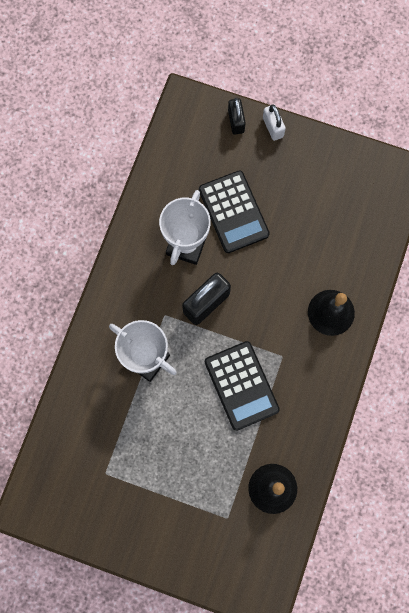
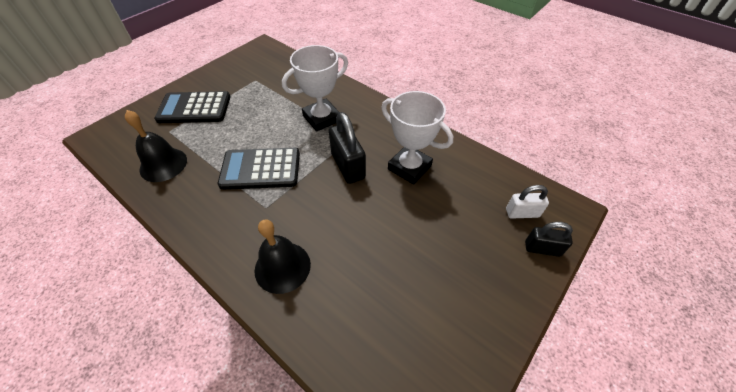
camera: 110 degrees right, 25 degrees down
(233, 212) = (431, 213): black calculator -> black calculator (194, 108)
(273, 127) = (530, 285): white padlock -> white padlock (522, 213)

